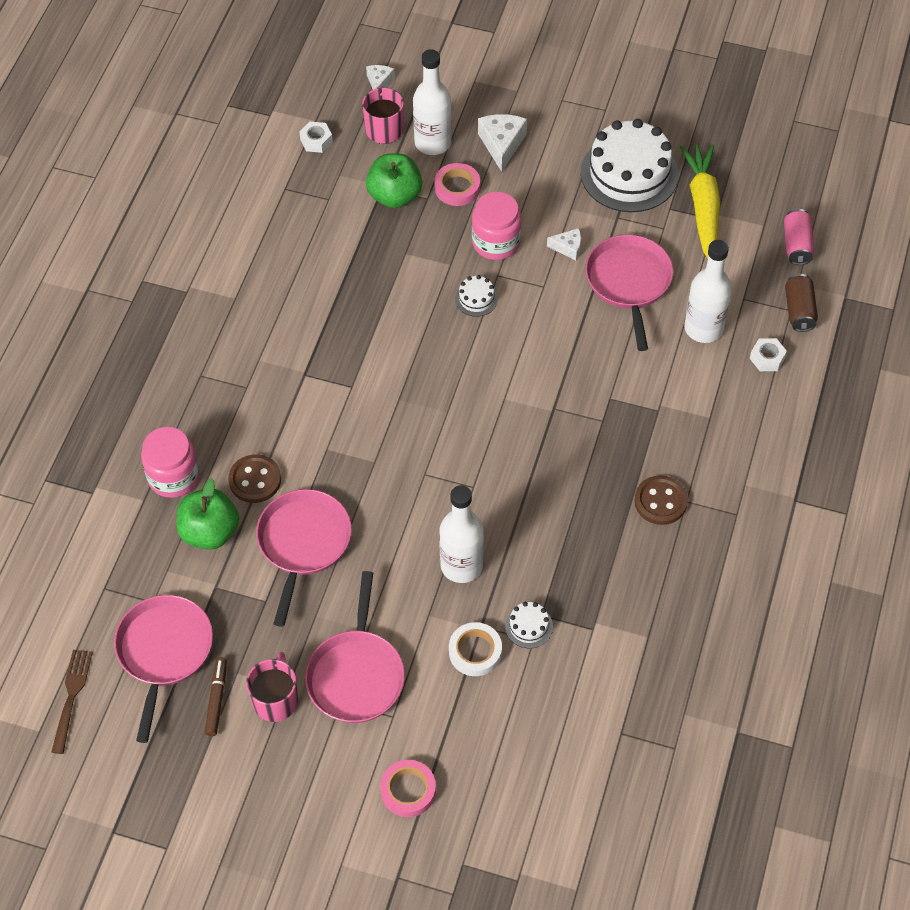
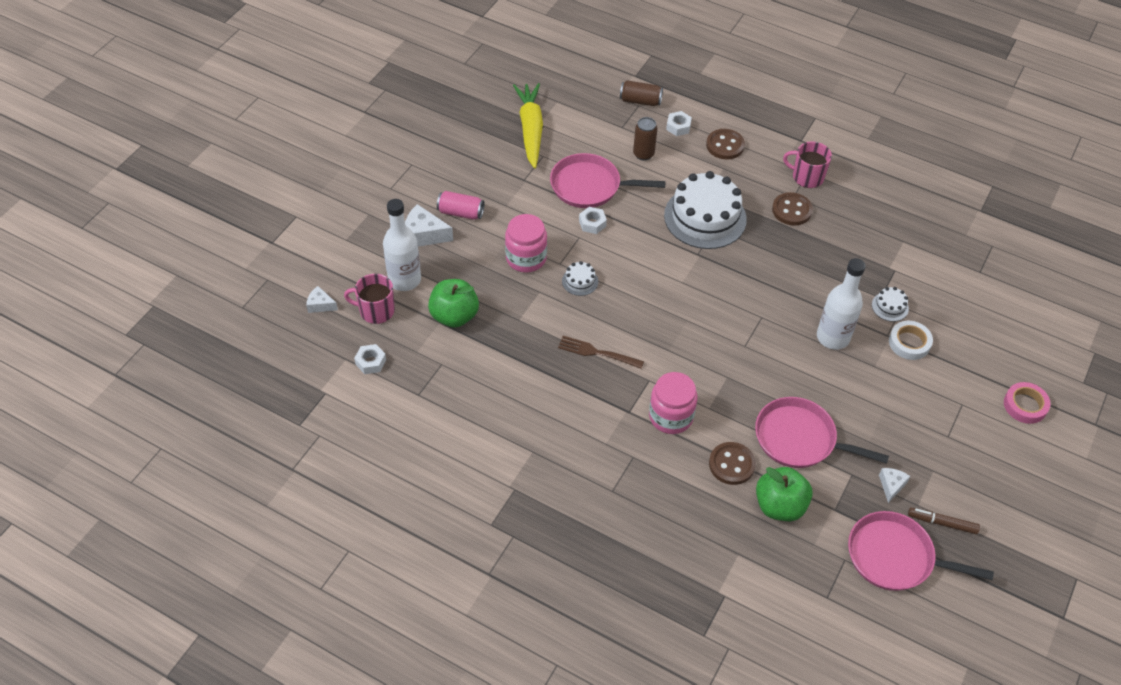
camera: 80 degrees left, 5 degrees down
(71, 696) = (935, 636): brown fork -> brown fork (597, 352)
(173, 477) = (718, 526): pink jar -> pink jar (671, 416)
(275, 700) = (945, 481): pink mug -> pink mug (807, 177)
(356, 675) = (925, 422): pink pan -> none
(457, 188) = (460, 272): pink tape -> none
(568, 248) = (545, 215): white cheese -> white cheese (891, 485)
(569, 295) = (592, 223): none -> white nut
(629, 173) = (482, 164): white cake -> white cake (705, 217)
(703, 208) = (530, 129): yellow carrot -> yellow carrot turned 75 degrees clockwise
(703, 328) = (643, 154): white bottle -> brown can
(752, 414) = (725, 145): none -> brown button
(796, 245) = (581, 88): pink can -> pink can (461, 213)

